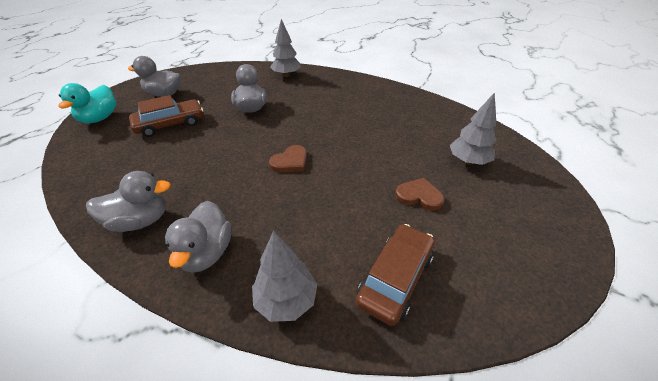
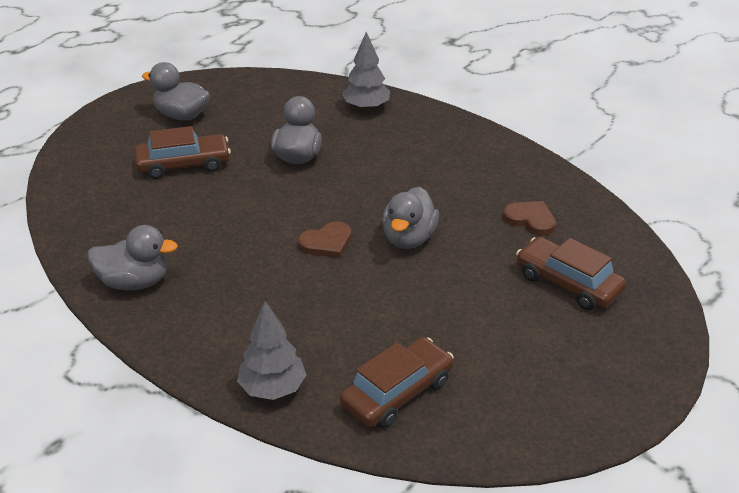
camera: 15 degrees right, 5 degrees down
(99, 118) = (94, 141): turquoise duck -> none
(206, 253) = (201, 329): grey duck -> grey duck (409, 238)
(419, 196) = (473, 315): brown heart -> brown heart (530, 219)
(468, 161) = (568, 283): grey tree -> brown car

